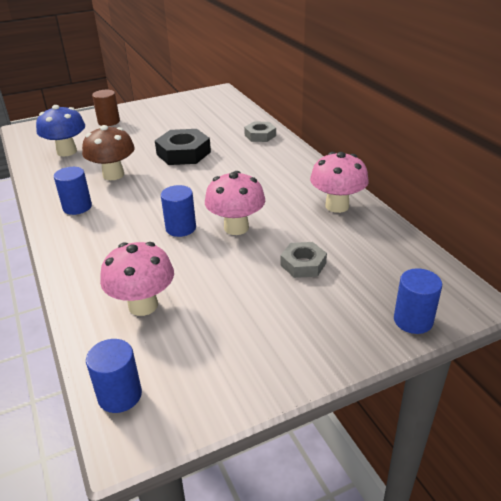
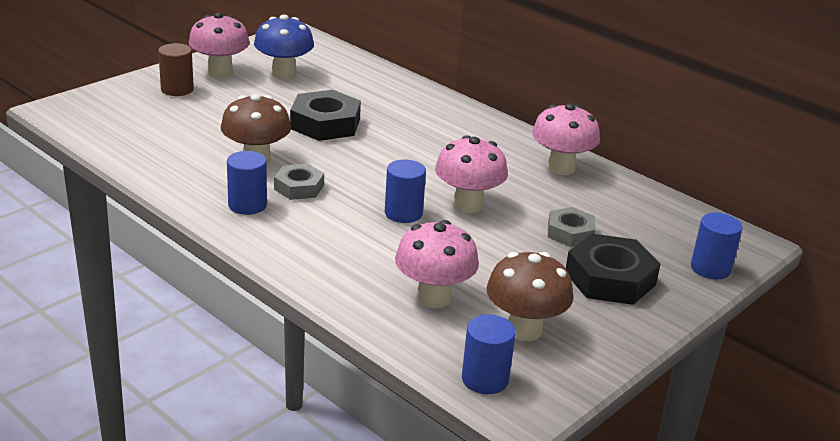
camera: 25 degrees left, 5 degrees down
(67, 152) = (157, 136): blue mushroom -> blue mushroom (284, 74)
(146, 112) = (220, 72): none -> pink mushroom
(193, 351) = (524, 330): none -> brown mushroom
(260, 135) = (406, 92): grey nut -> grey nut (299, 187)
(307, 314) = (610, 278): none -> black nut

